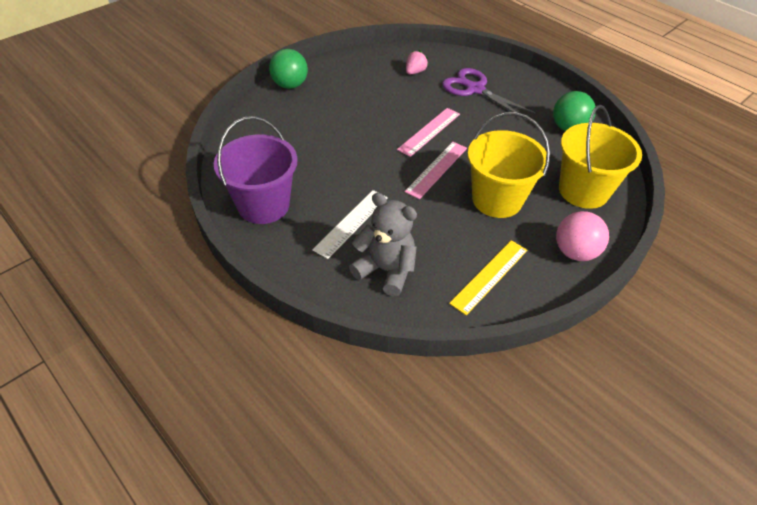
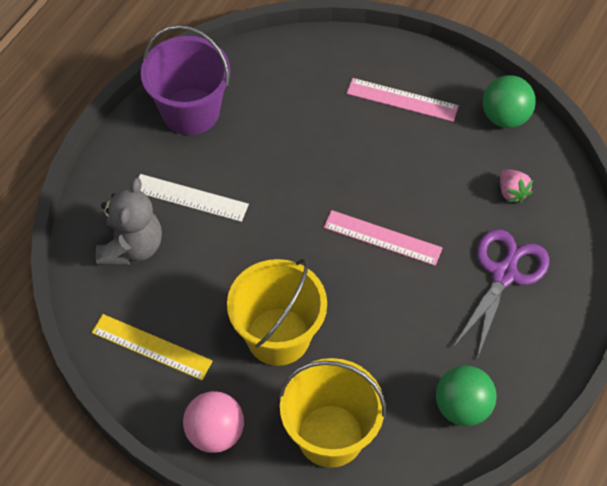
camera: 75 degrees right, 10 degrees up
(290, 85) = (414, 64): green ball -> green ball (505, 117)
(415, 72) = (512, 192): pink strawberry -> pink strawberry turned 45 degrees clockwise
(436, 169) = (310, 261): pink ruler -> pink ruler (402, 100)

